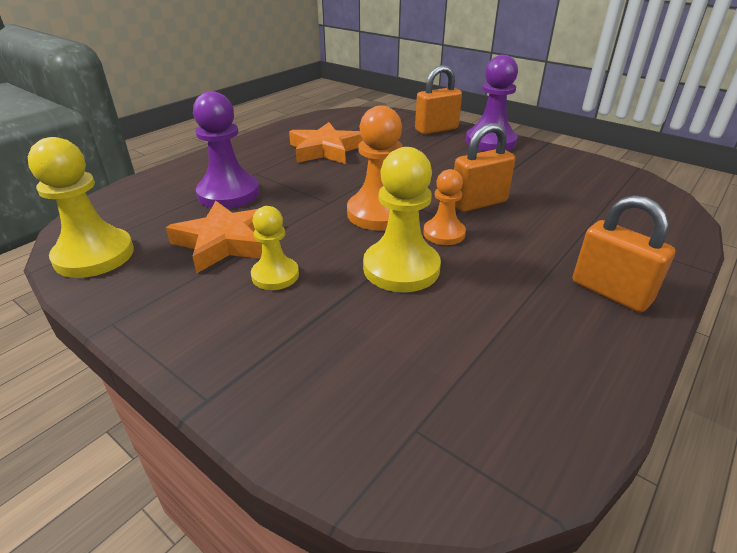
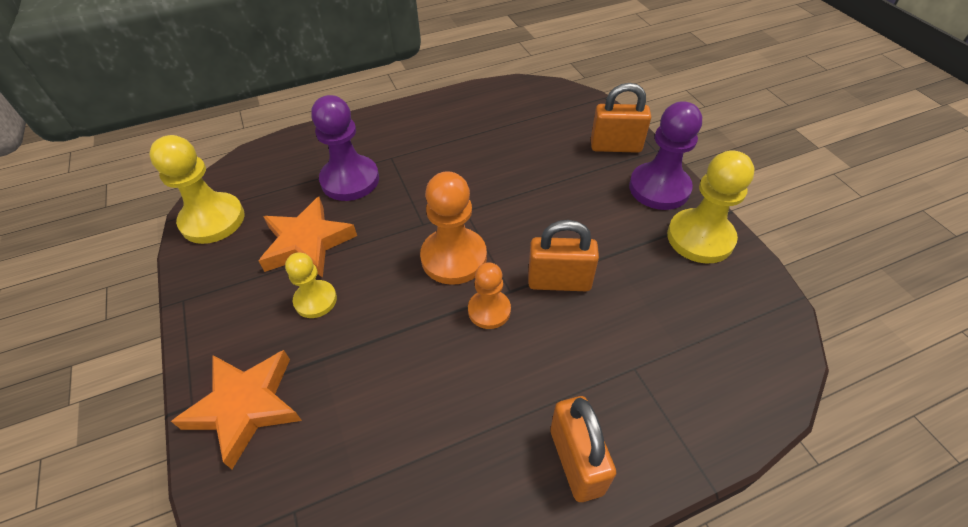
camera: 30 degrees right, 15 degrees up
(325, 150) = (476, 144): orange star -> orange star (246, 406)
(401, 268) = (416, 338): yellow pawn -> yellow pawn (700, 238)

